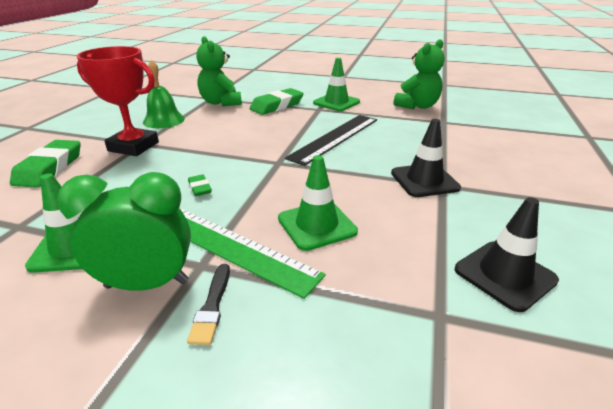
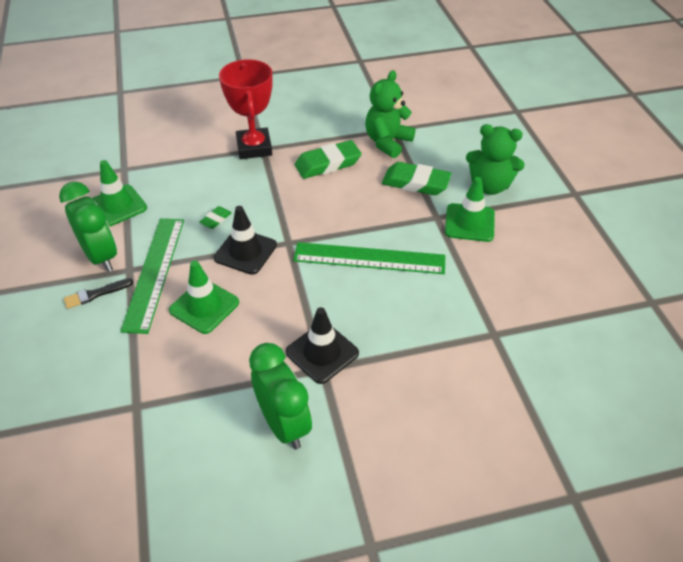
camera: 60 degrees right, 15 degrees up
(49, 168) = (194, 131): green eraser -> green eraser (328, 164)
(164, 120) = (315, 132): green bell -> none
(335, 138) = (369, 258): black ruler -> green ruler
(417, 106) = (527, 296): green teddy bear -> green teddy bear (489, 186)
(502, 219) = (284, 424): none -> green clock
(504, 275) = (199, 436): black traffic cone -> black traffic cone (245, 251)

